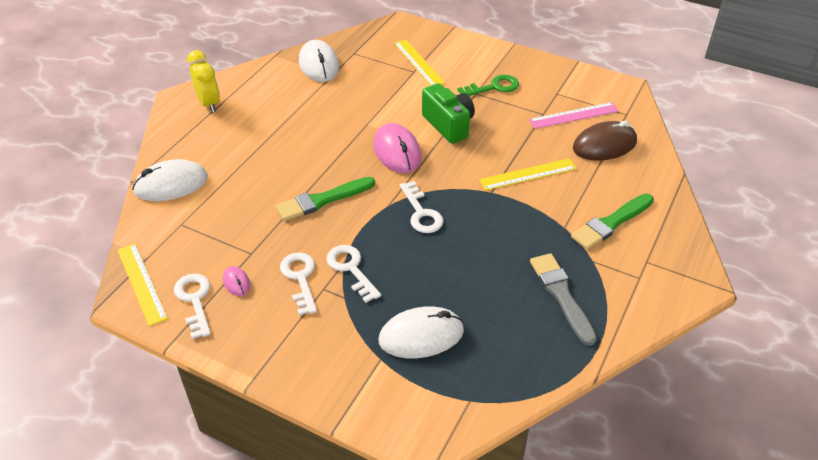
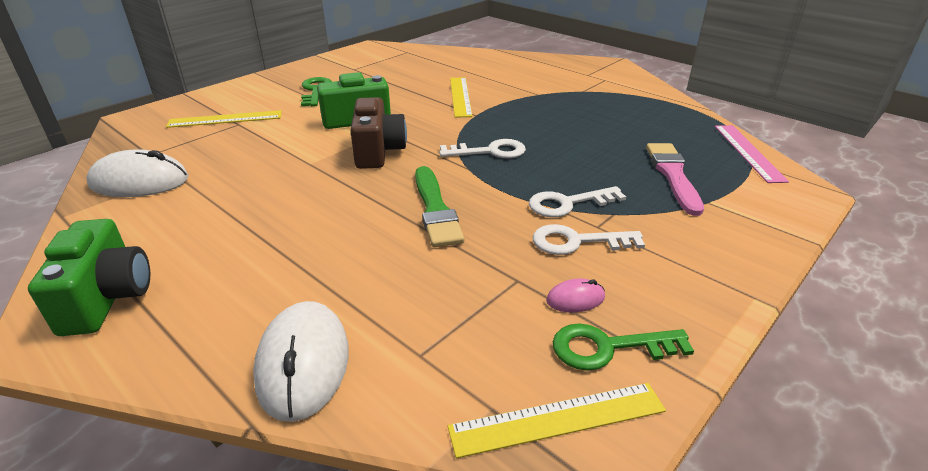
camera: 75 degrees left, 10 degrees down
(194, 301) = (609, 348): white key -> green key
(209, 103) = (107, 298): yellow clock -> green camera
(397, 152) = (378, 151): pink mouse -> brown camera
(421, 336) = (673, 175): white mouse -> pink brush
(561, 295) = (621, 108): grey brush -> none
(574, 115) = (392, 68): pink ruler -> pink ruler (748, 152)
(604, 145) = (441, 64): brown mouse -> none
(611, 223) = (540, 78): green brush -> none

